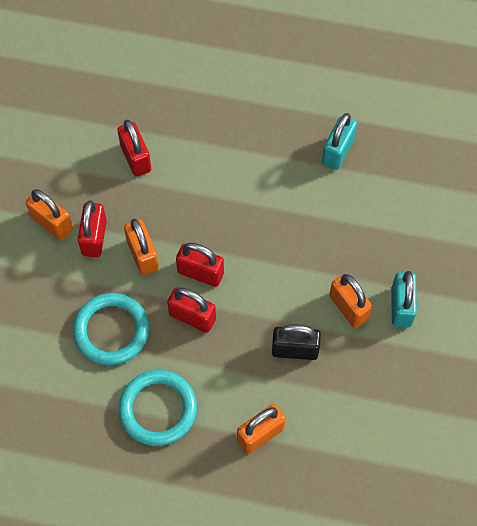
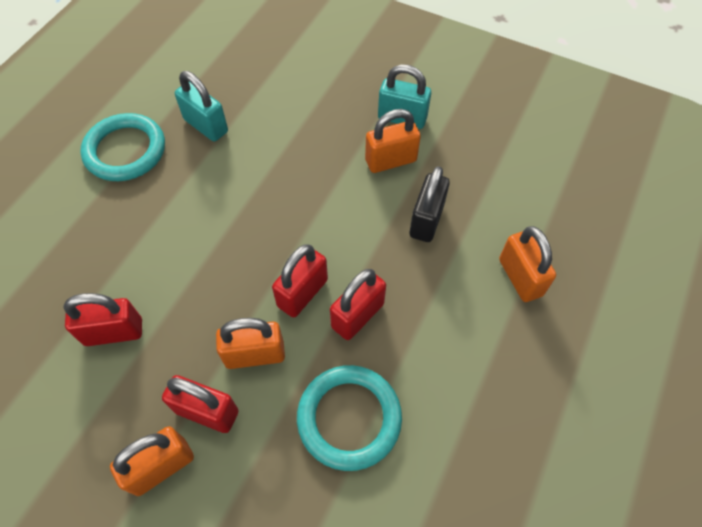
camera: 75 degrees left, 5 degrees down
(158, 409) = (470, 383): turquoise ring -> turquoise ring (125, 151)

